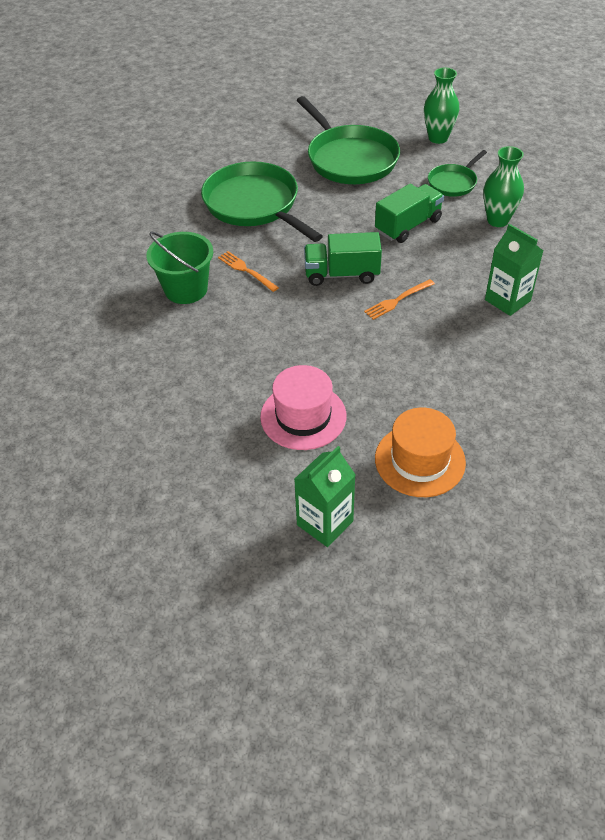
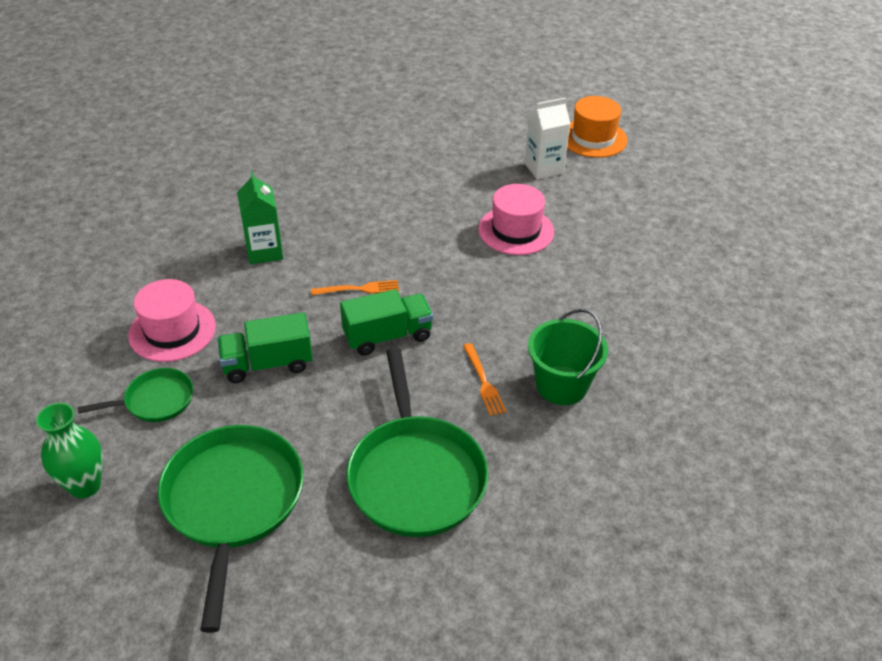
camera: 155 degrees left, 5 degrees down
(325, 523) = (543, 168): green carton -> white carton
(342, 274) = (387, 336): green truck -> green truck turned 45 degrees counterclockwise
(420, 460) = (451, 176): orange hat -> orange hat (593, 138)
(497, 220) = (172, 331): green vase -> pink hat

